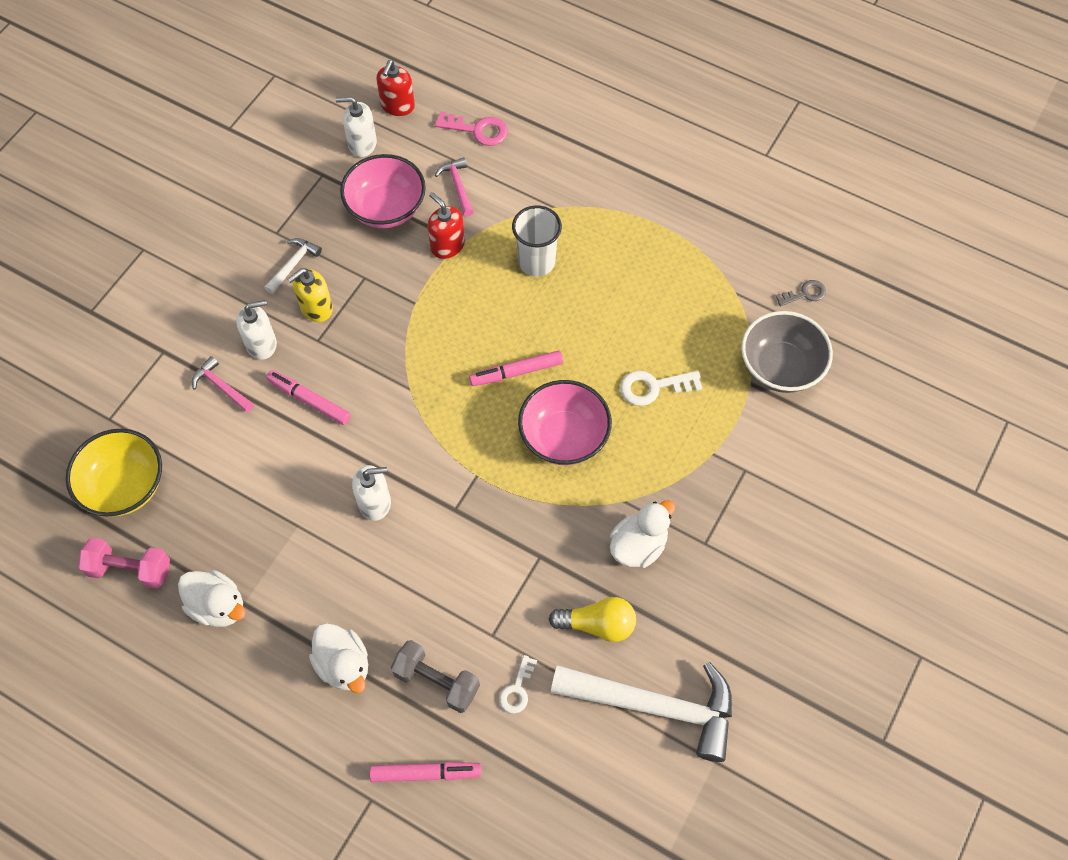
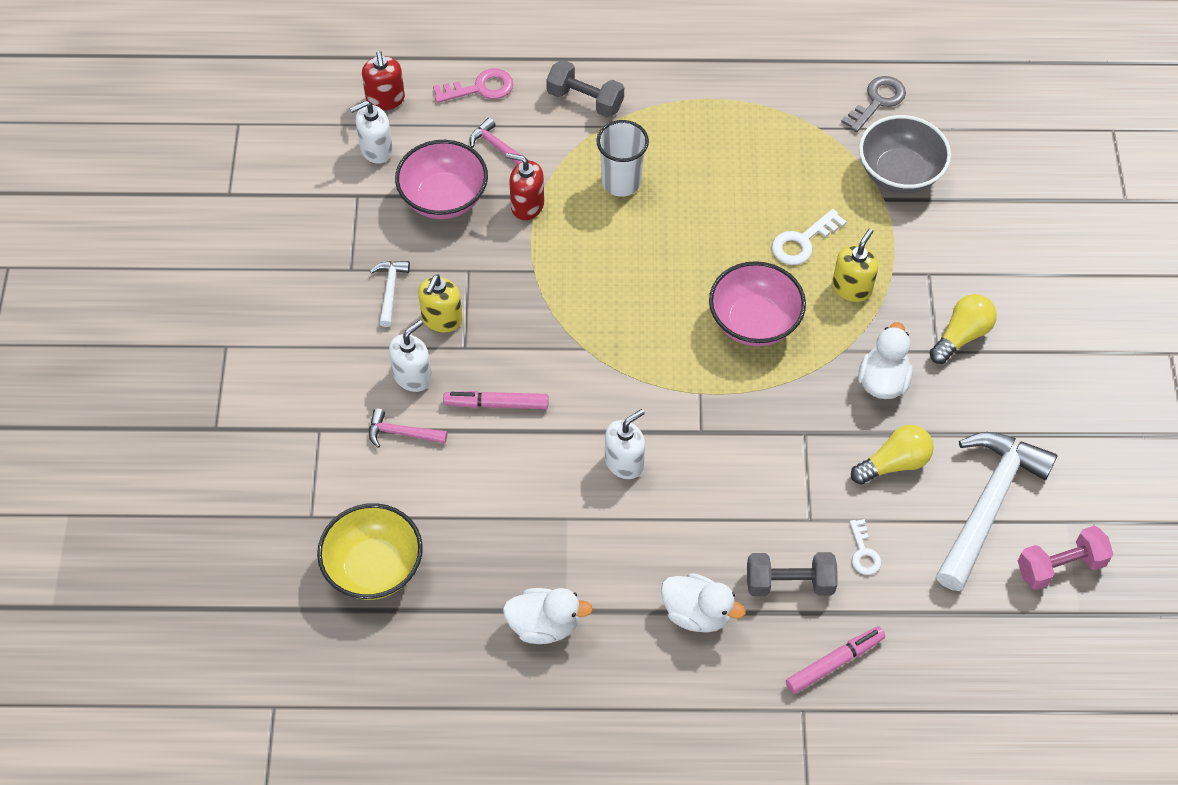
camera: 30 degrees left, 5 degrees down
(130, 569) = (435, 637): pink dumbbell -> pink dumbbell (1060, 566)
(516, 372) = (672, 287): pink marker -> none
(555, 178) = (585, 100): none -> grey dumbbell
(655, 706) = (988, 504): white hammer -> white hammer turned 45 degrees counterclockwise
(668, 449) = (851, 288): none -> yellow soap dispenser
(736, 541) = (961, 336): none -> yellow light bulb
(805, 294) = (877, 101): grey key -> grey key, size x1.53

